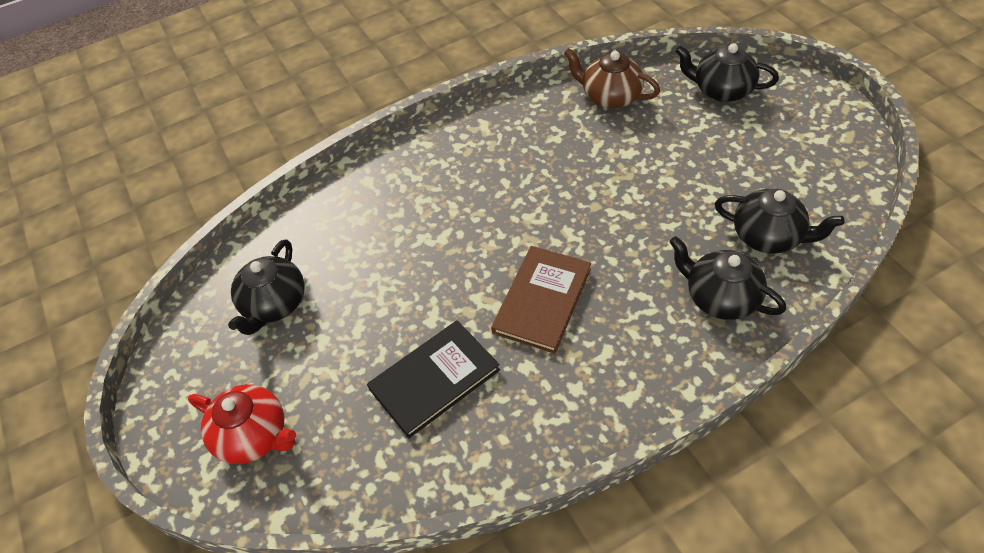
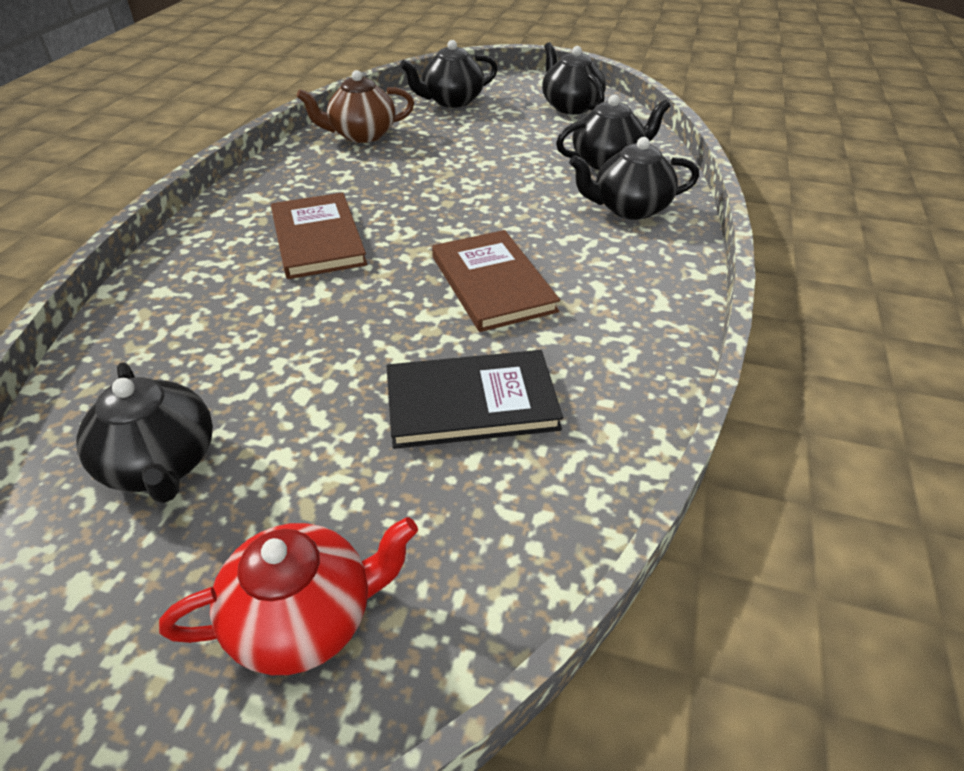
camera: 50 degrees left, 10 degrees down
(434, 379) = (471, 402): black book -> black book turned 75 degrees clockwise
(482, 190) = (318, 239): none -> brown book
(819, 151) = (570, 106): none -> black teapot

